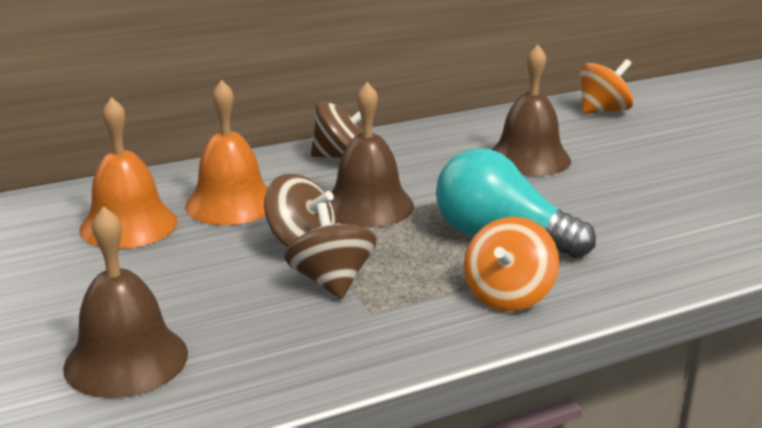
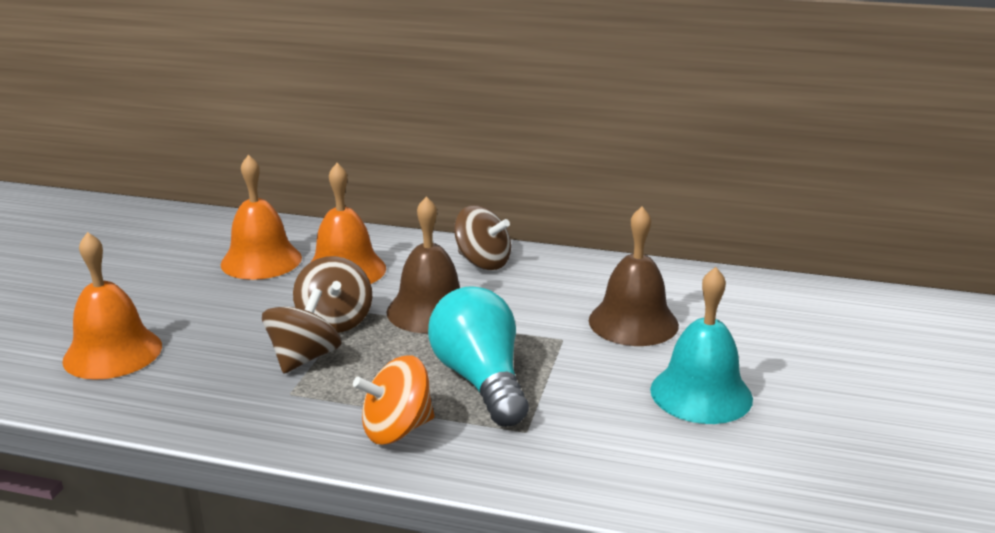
camera: 40 degrees right, 0 degrees up
(126, 360) = (113, 353): brown bell -> orange bell
(603, 111) = (797, 304): orange spinning top -> none
(650, 185) = (701, 393): none -> turquoise bell

